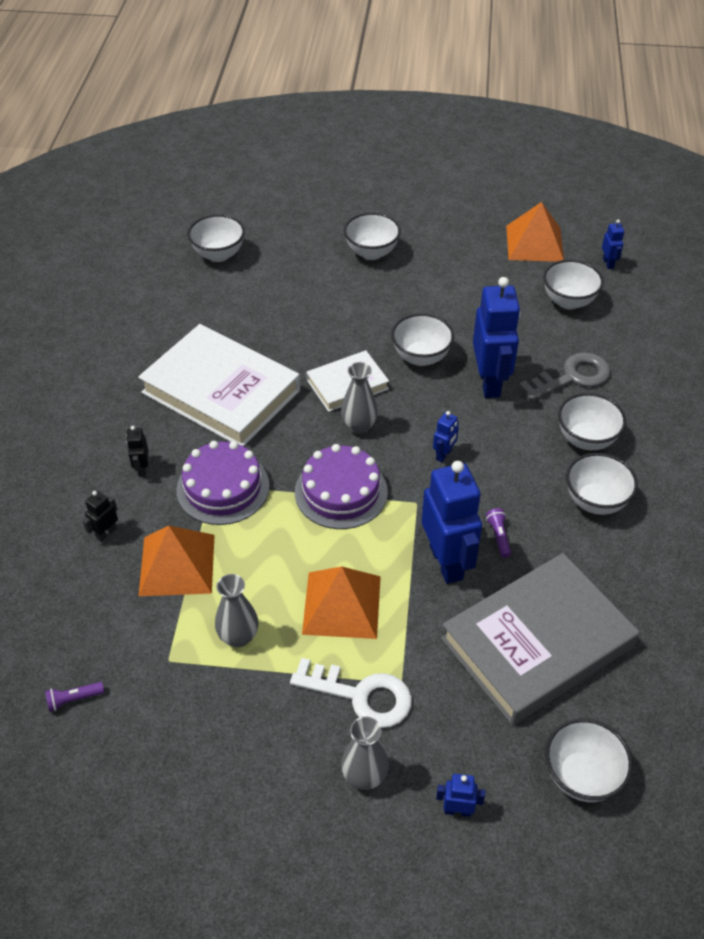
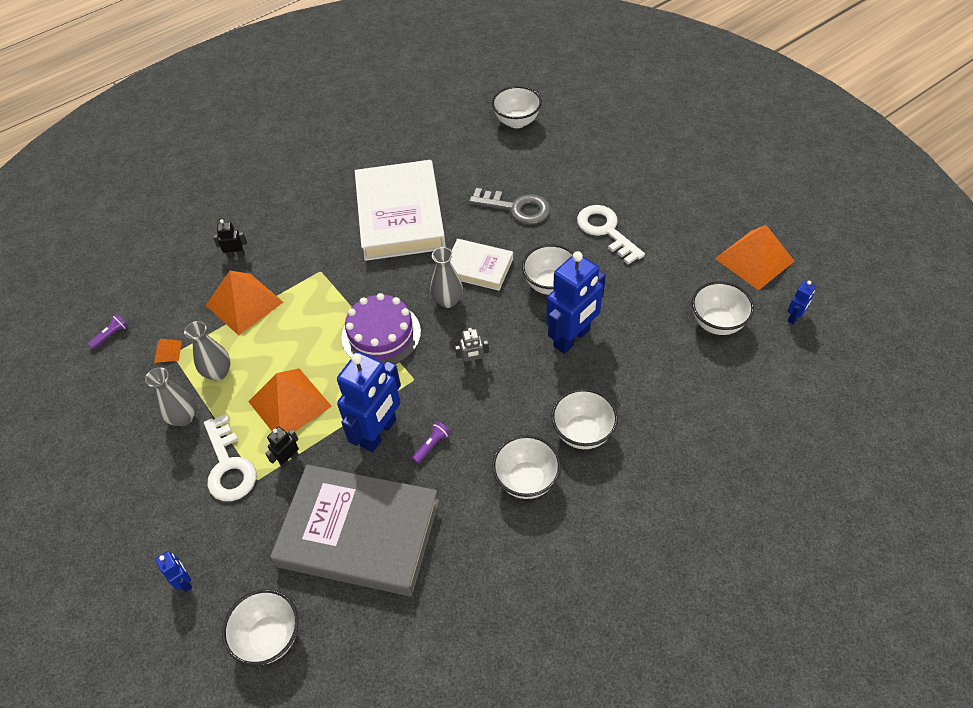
camera: 50 degrees right, 5 degrees up
(74, 699) = (111, 335): purple flashlight -> purple flashlight turned 105 degrees clockwise
(142, 469) = (299, 231): black robot -> black robot (289, 459)
(159, 662) = (168, 351): none -> orange pyramid
(223, 488) = (323, 277): purple cake -> none
(364, 776) = (170, 512): grey vase -> grey vase (183, 418)
(371, 252) = (619, 185): white bowl -> none
(407, 291) = (605, 230): none -> white key
(444, 455) = (473, 362): blue robot -> grey robot
(572, 377) = (637, 381): grey key -> grey key (517, 208)

